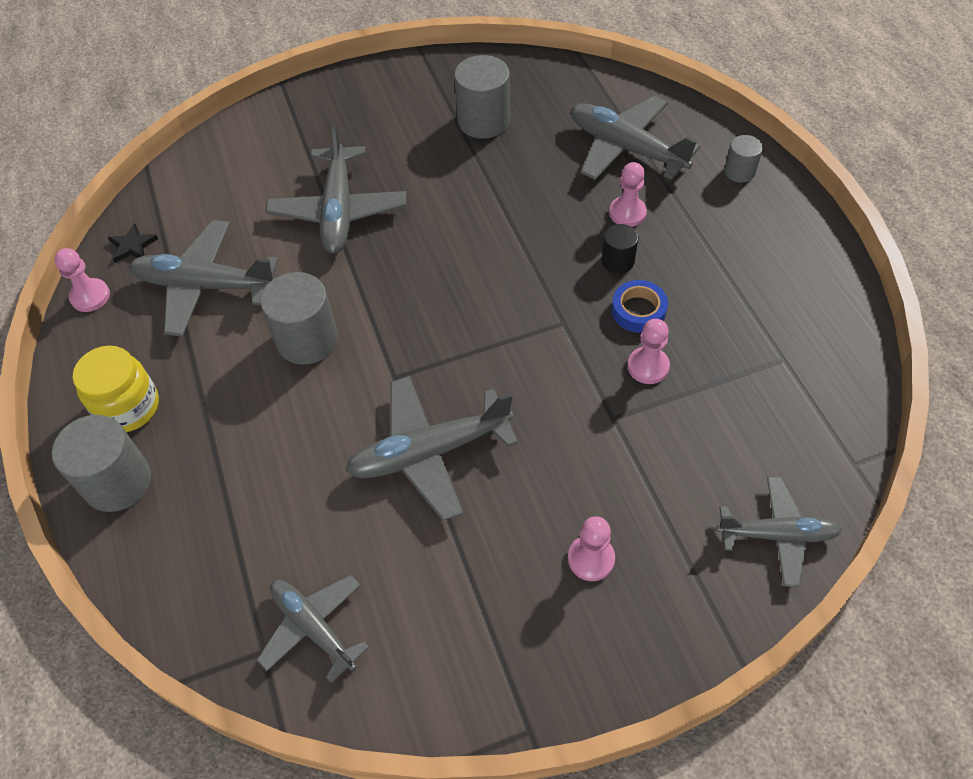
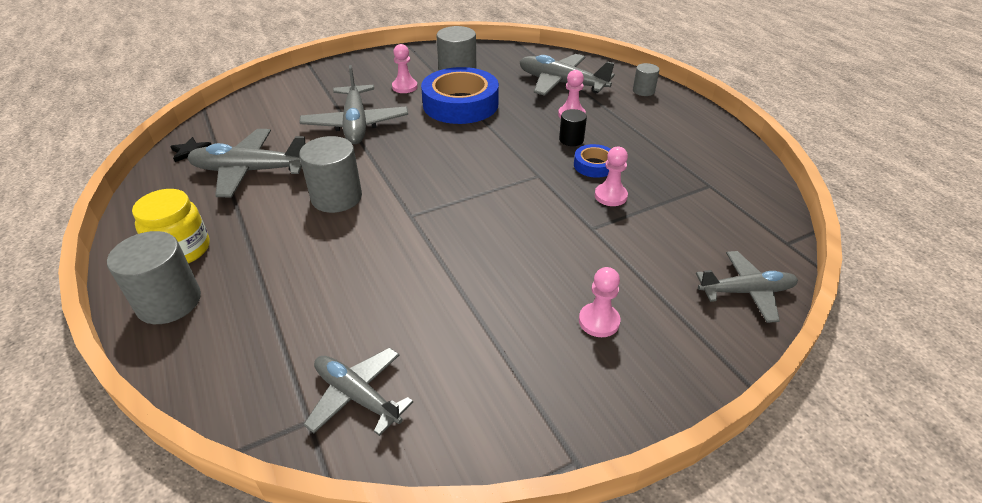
camera: 10 degrees left, 15 degrees down
(90, 296) = (153, 183): pink pawn -> pink pawn (404, 87)
(429, 453) = (447, 261): grey plane -> none
(480, 181) = (460, 104): none -> blue tape

